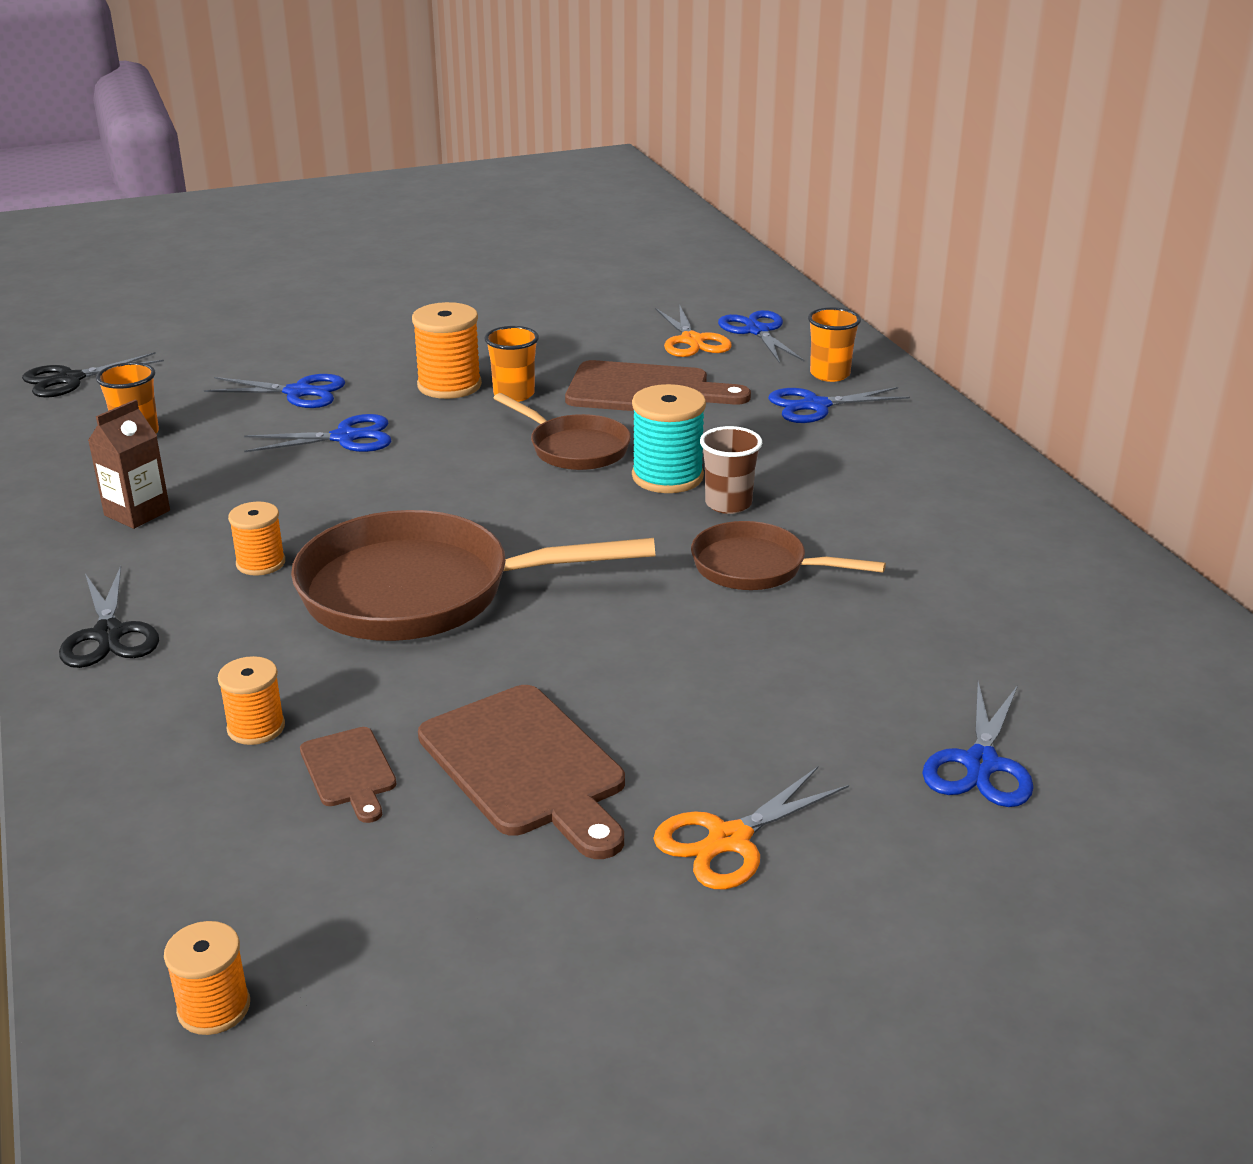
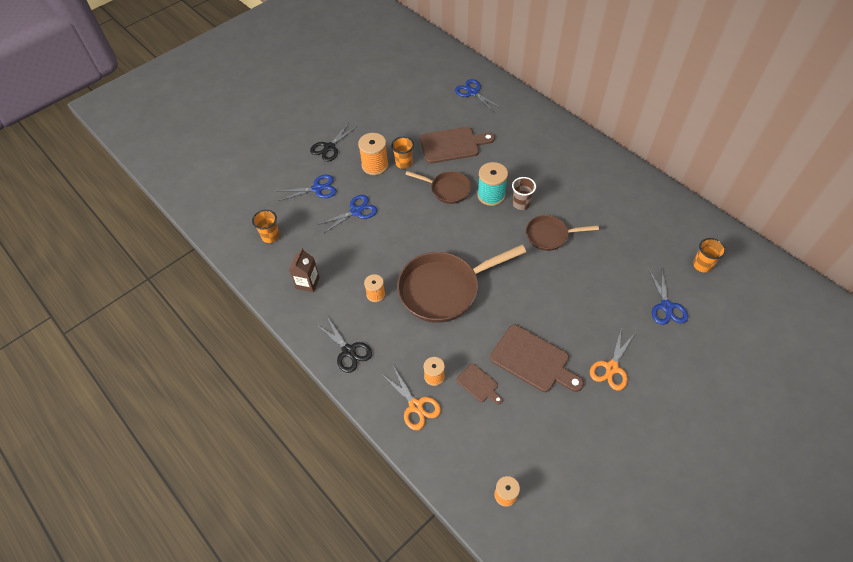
camera: 20 degrees left, 25 degrees up
(70, 379) = (214, 210): black scissors -> black scissors (329, 147)
(692, 341) = (451, 106): orange scissors -> orange scissors (416, 406)
(816, 406) = (520, 135): blue scissors -> none
(830, 374) = (515, 113): orange cup -> orange cup (702, 265)

